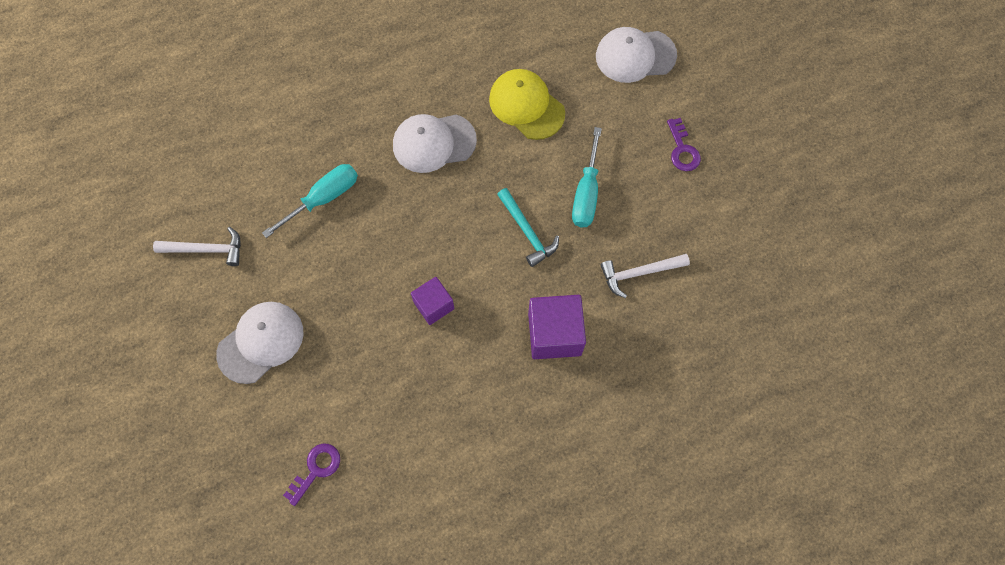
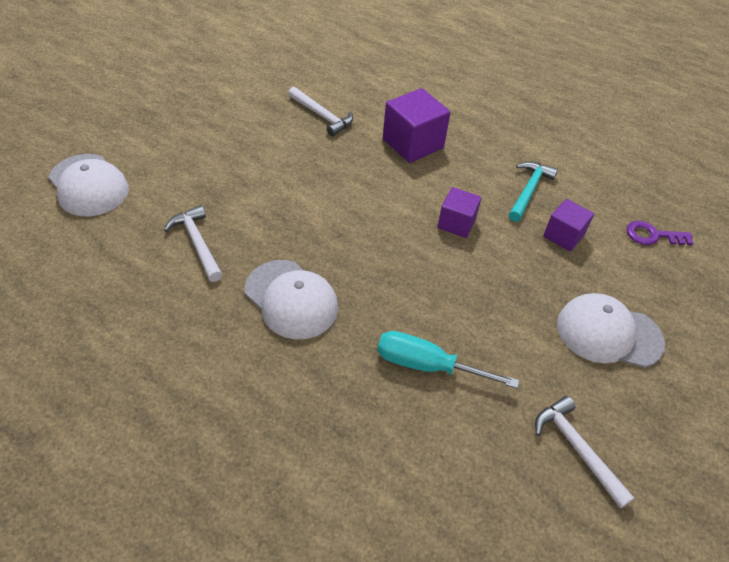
camera: 125 degrees left, 20 degrees down
(366, 386) = (563, 236): none -> purple cube
(526, 106) = (197, 243): yellow cap -> white hammer
(527, 232) = (337, 191): turquoise hammer -> turquoise hammer (529, 190)
(586, 193) = (270, 168): turquoise screwdriver -> none
(682, 150) = (185, 125): purple key -> none

